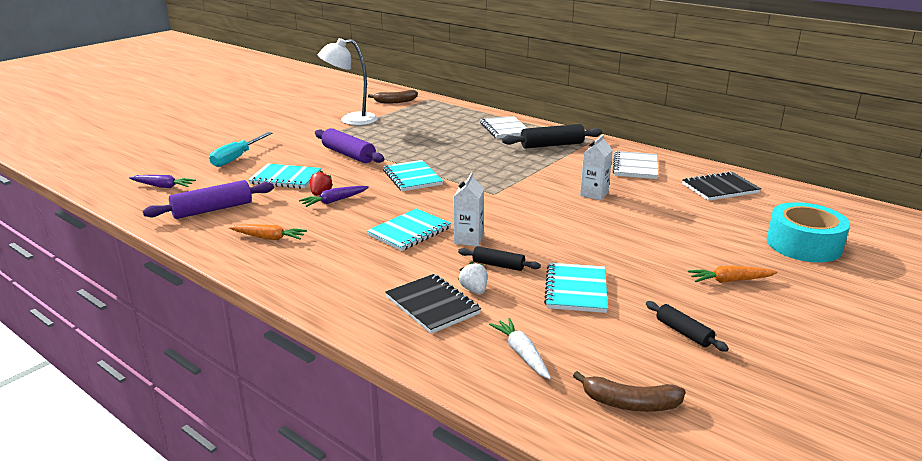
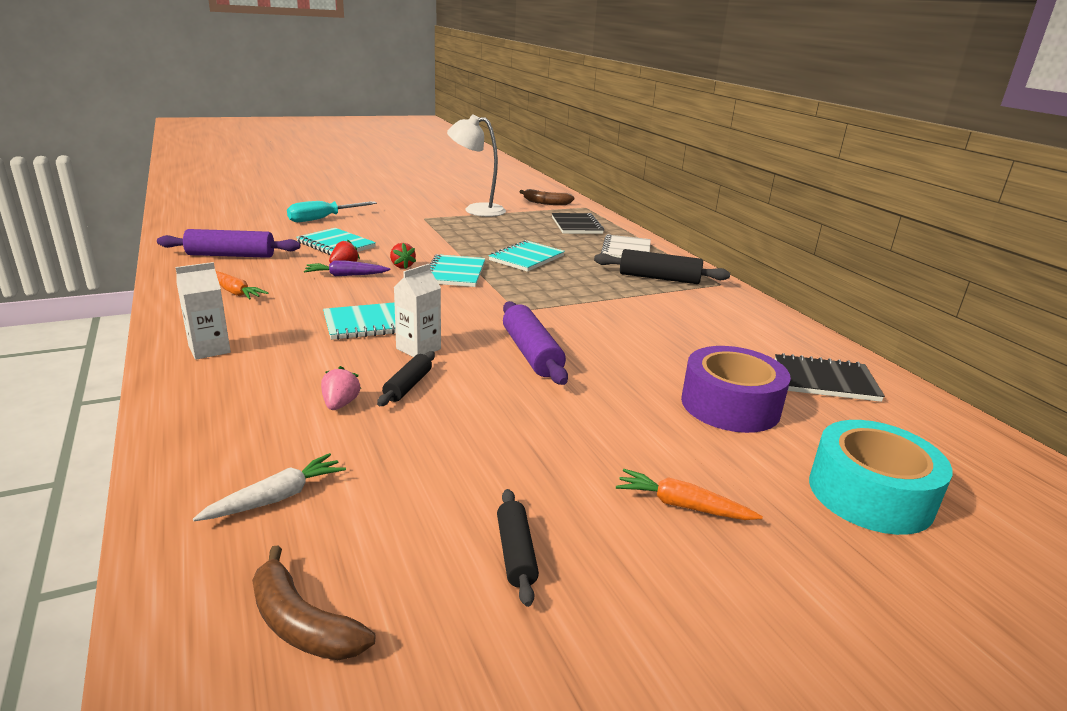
camera: 25 degrees right, 0 degrees up
(163, 186) = (226, 227): purple carrot -> none
(348, 154) = (426, 238): purple rolling pin -> purple rolling pin (531, 353)
(365, 182) = (402, 266): none -> red strawberry
(432, 305) = (272, 406): black notebook -> black notebook (576, 225)
(474, 290) = (340, 404): white strawberry -> pink strawberry
(498, 265) = (408, 386): black rolling pin -> black rolling pin turned 60 degrees clockwise
(521, 354) = (276, 498): white carrot -> white carrot turned 45 degrees clockwise
(576, 290) = (455, 444): turquoise notebook -> turquoise notebook (526, 258)
(594, 194) = (637, 341): white carton -> white carton (209, 349)
(635, 167) = (734, 325): white notebook -> none
(690, 218) = (730, 405): none -> purple tape

